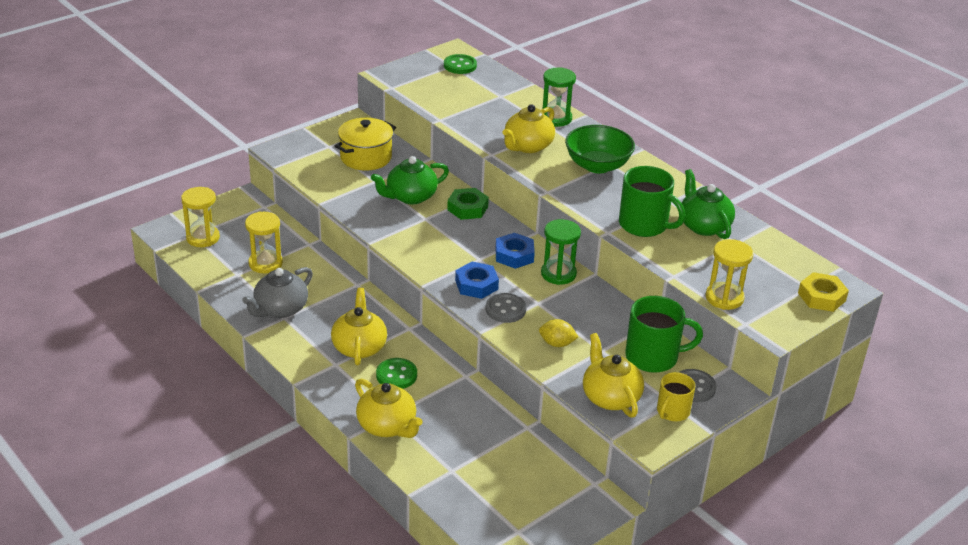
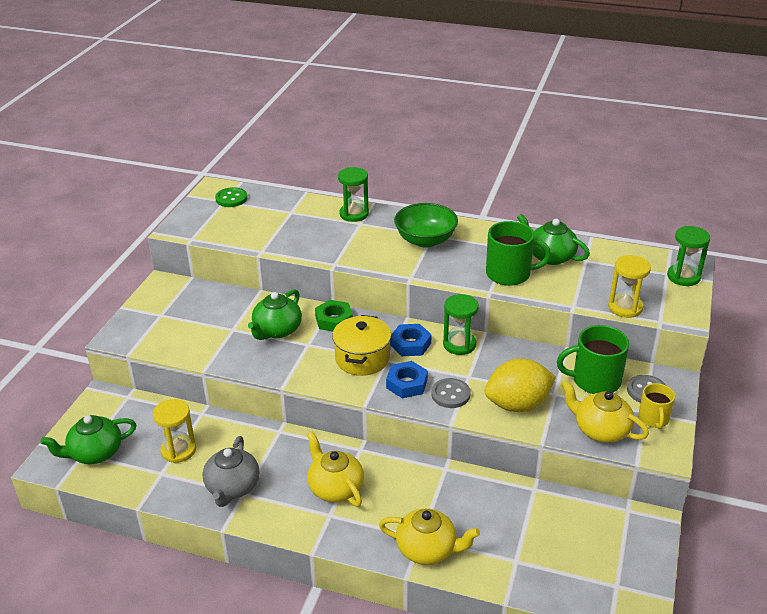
camera: 30 degrees left, 0 degrees up
(203, 238) = (95, 453): yellow hourglass -> green teapot
(366, 157) = (204, 311): yellow pot -> yellow pot (362, 358)
(396, 375) = (390, 497): green button -> none
(528, 146) = (356, 245): yellow teapot -> none
(557, 343) = (517, 404): yellow lemon -> yellow lemon, size x2.02
(653, 357) = (595, 380): green mug -> green mug turned 150 degrees counterclockwise
(821, 297) = (683, 277): yellow nut -> green hourglass

